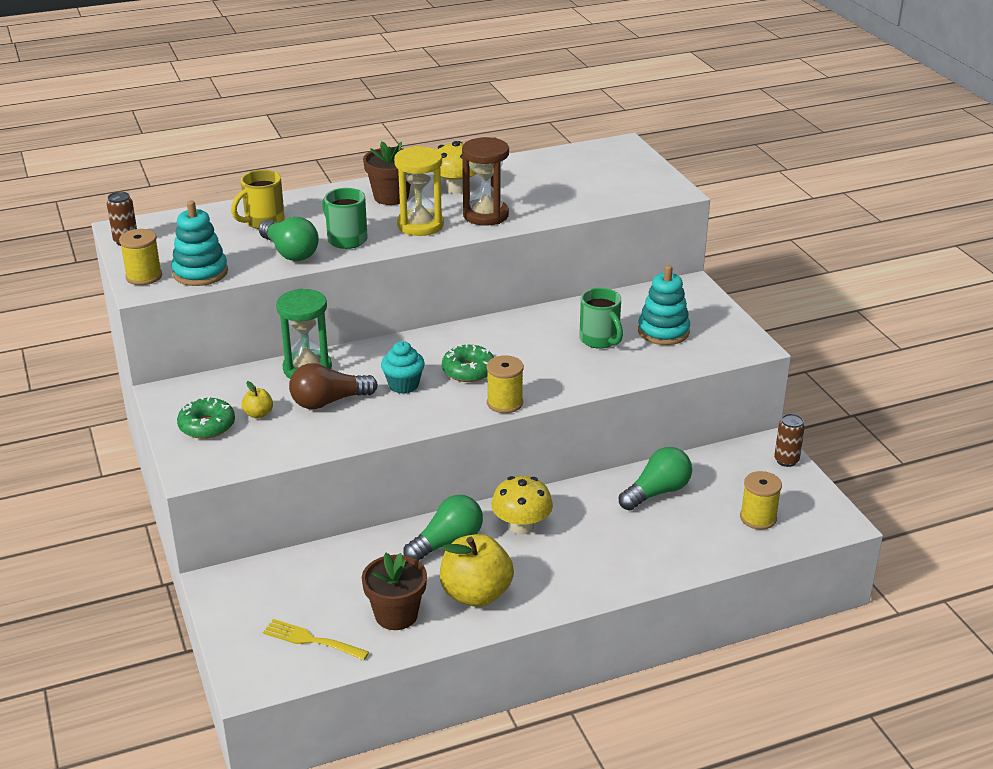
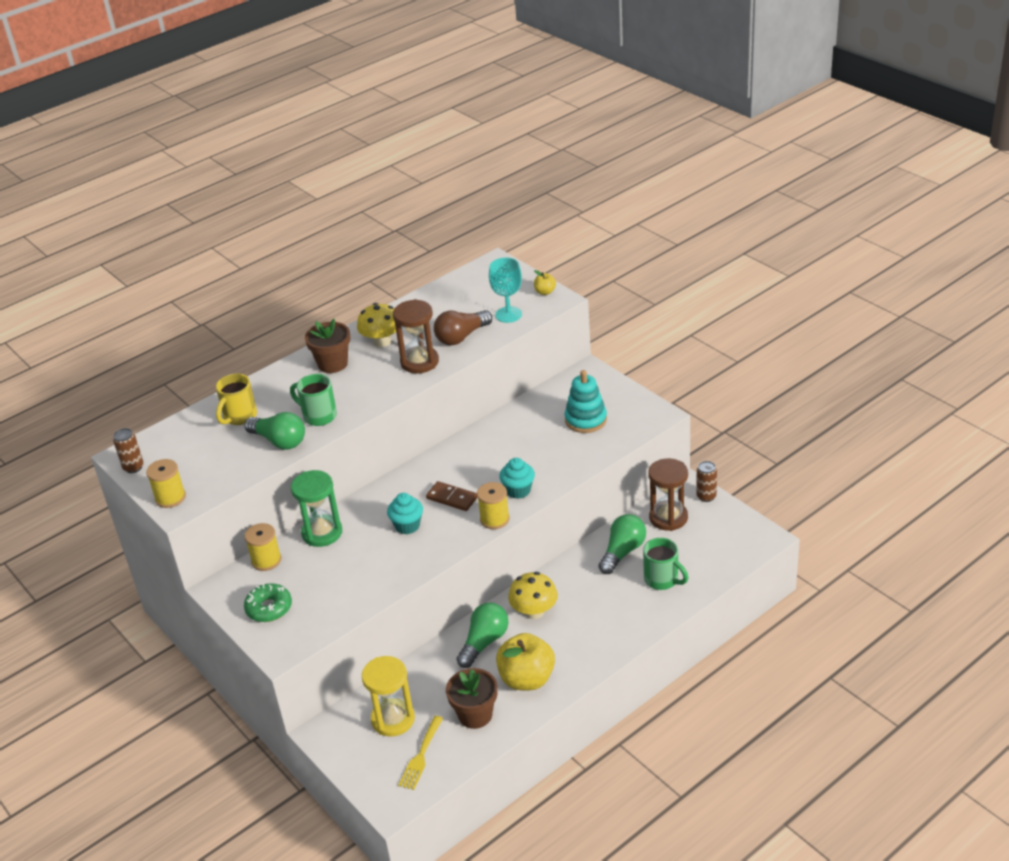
camera: 15 degrees left, 5 degrees up
(200, 273) = (216, 481): turquoise stacking toy -> none
(258, 414) = (305, 585): yellow apple -> yellow apple (545, 292)
(311, 640) = (421, 756): yellow fork -> yellow fork turned 75 degrees counterclockwise
(328, 402) = (355, 558): brown light bulb -> brown light bulb (461, 337)
(420, 225) = (372, 386): yellow hourglass -> yellow hourglass (393, 719)
(468, 370) = (452, 498): green donut -> brown domino
(547, 382) = (518, 490): none -> turquoise cupcake
(600, 340) = (541, 441): green mug -> green mug (662, 580)
(610, 193) = (508, 314): none -> turquoise goblet
(729, 471) = (668, 517): none -> brown hourglass
(758, 518) = (705, 551): yellow spool -> yellow spool (266, 560)

